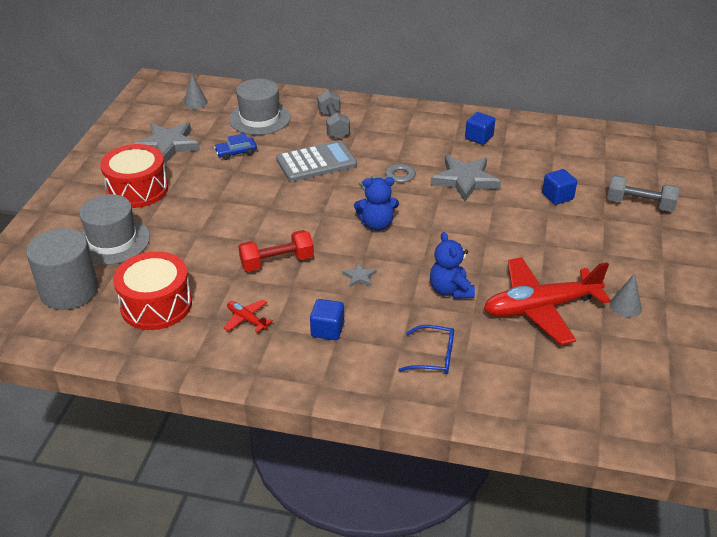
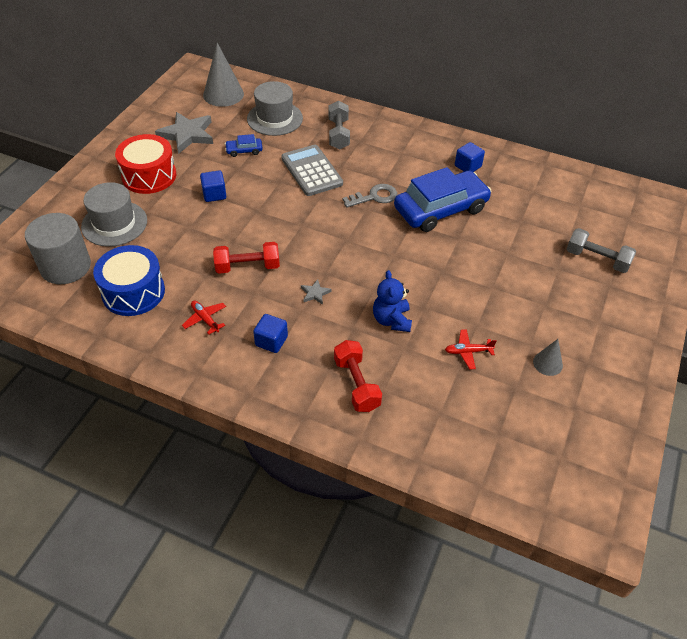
camera: 10 degrees right, 10 degrees up
(156, 305) = (133, 292): red drum -> blue drum
(195, 102) = (223, 94): grey cone -> grey cone, size x1.90
(316, 162) = (311, 171): grey calculator -> grey calculator turned 105 degrees counterclockwise
(376, 224) = (346, 242): blue teddy bear -> none
(434, 357) = (356, 384): blue glasses -> red dumbbell
(465, 180) = (440, 209): grey star -> blue car
(540, 308) = (468, 352): red plane -> red plane, size x0.42
(557, 196) = (521, 239): blue cube -> blue cube (214, 194)

